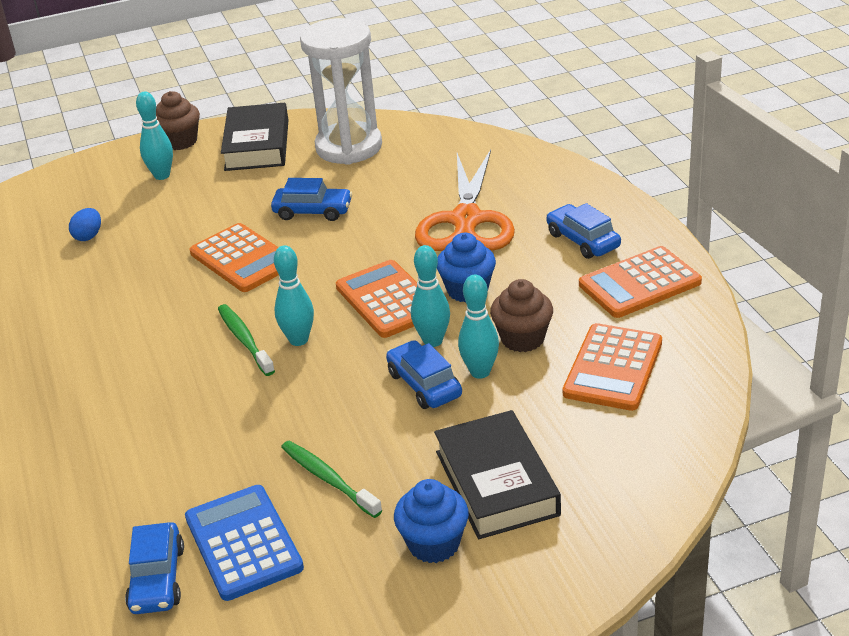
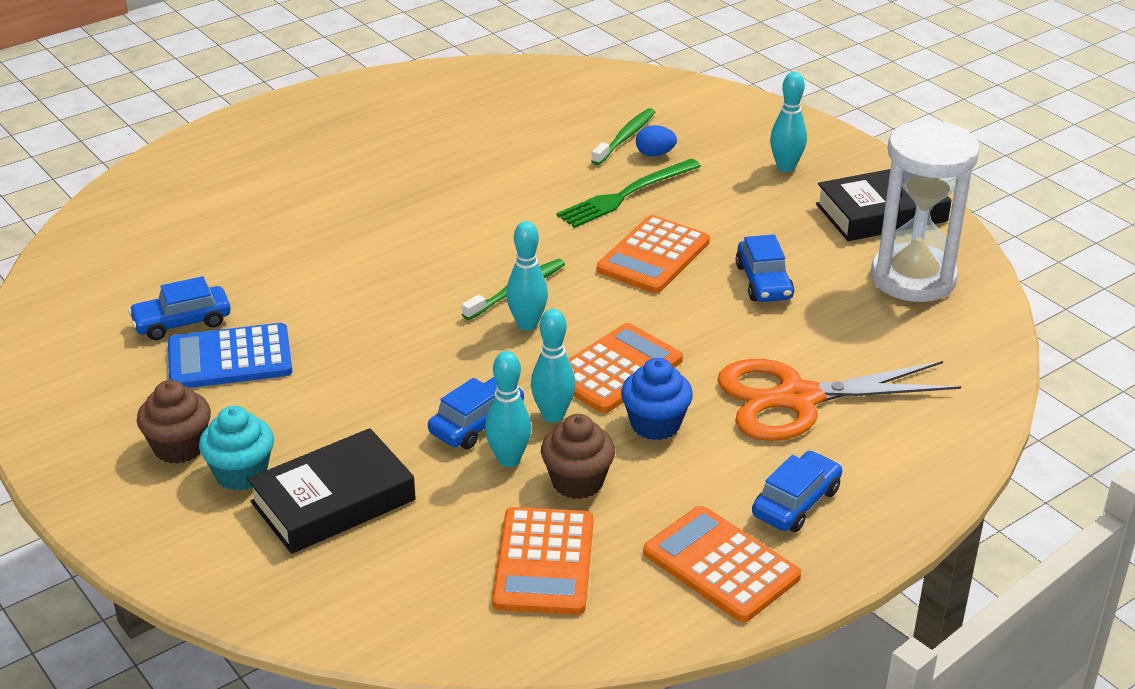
camera: 70 degrees right, 0 degrees up
(140, 260) = (626, 195): none -> green fork
(180, 141) = (859, 161): brown cupcake -> brown cupcake (179, 447)
(243, 543) = (230, 358): blue calculator -> blue calculator turned 150 degrees counterclockwise
(328, 479) = (321, 389): green toothbrush -> green toothbrush (625, 137)
(434, 544) = (241, 474): blue cupcake -> turquoise cupcake
(613, 368) = (544, 562): orange calculator -> orange calculator turned 90 degrees counterclockwise

